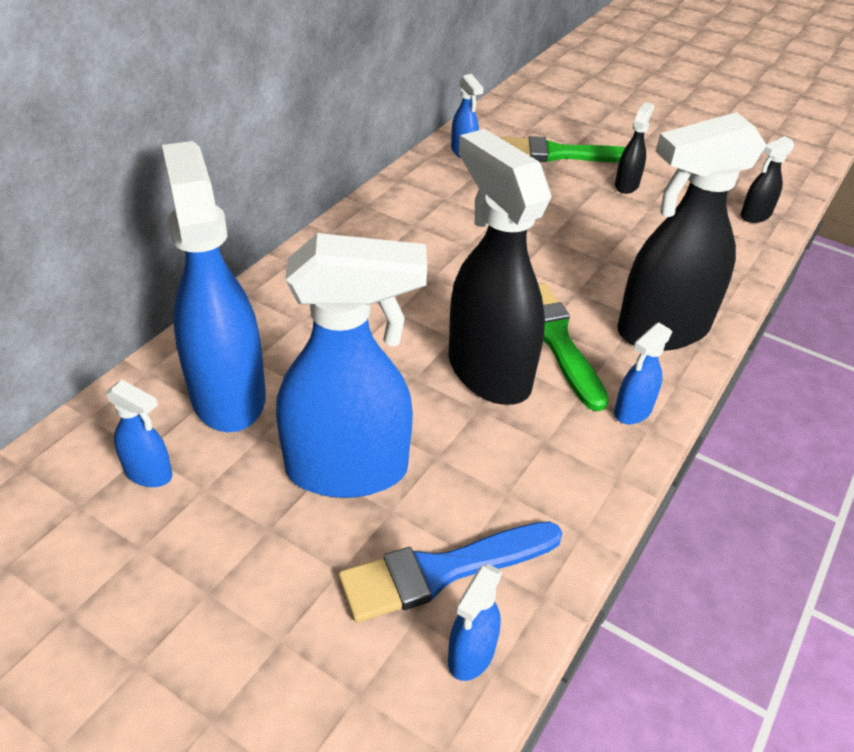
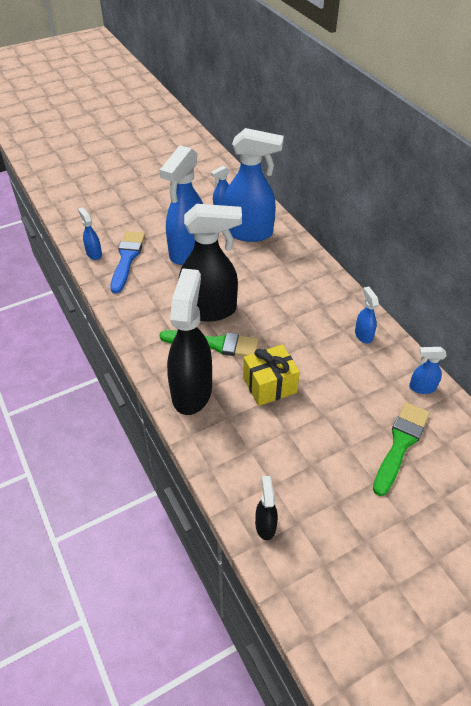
camera: 120 degrees right, 5 degrees up
(576, 262) = (269, 385): none -> yellow gift
(626, 185) = (341, 463): black spray bottle -> none
(632, 411) = (151, 347): blue spray bottle -> blue spray bottle (363, 335)

